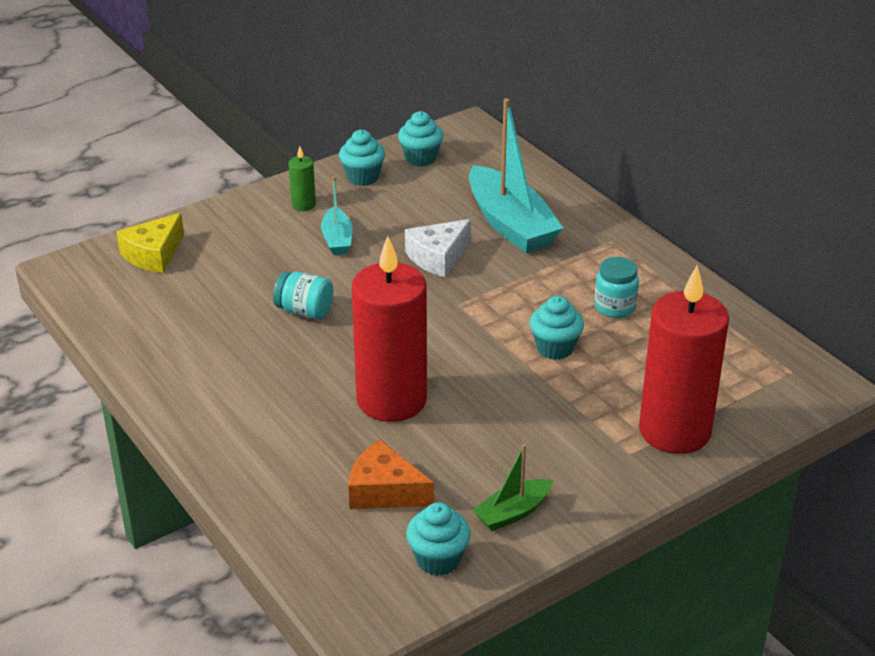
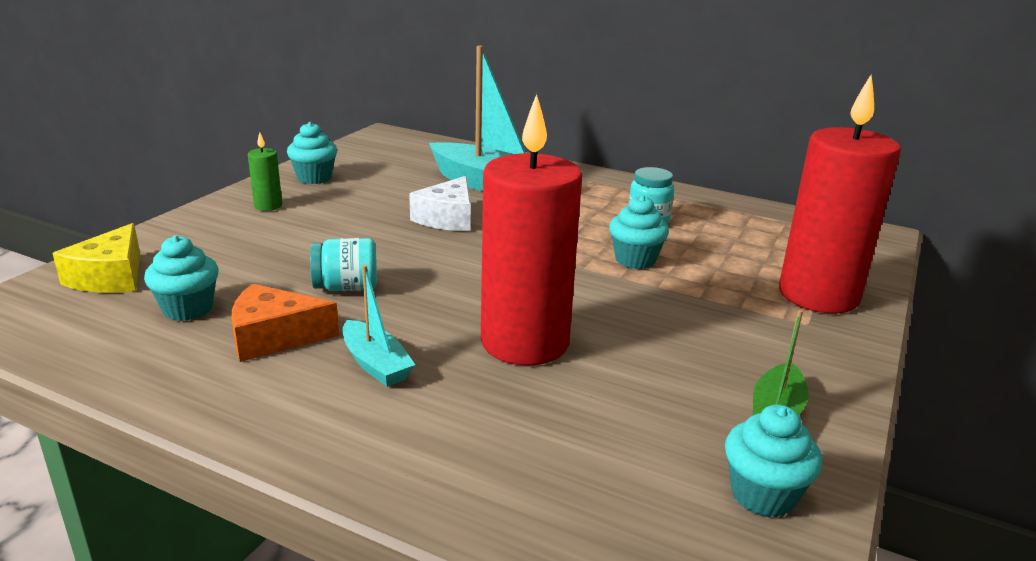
camera: 30 degrees left, 10 degrees down
(337, 239) = (330, 224): turquoise boat -> turquoise boat (376, 364)
(384, 491) = (615, 437): orange cheese -> orange cheese (274, 337)
(420, 158) = (360, 158): turquoise cupcake -> turquoise cupcake (188, 309)

